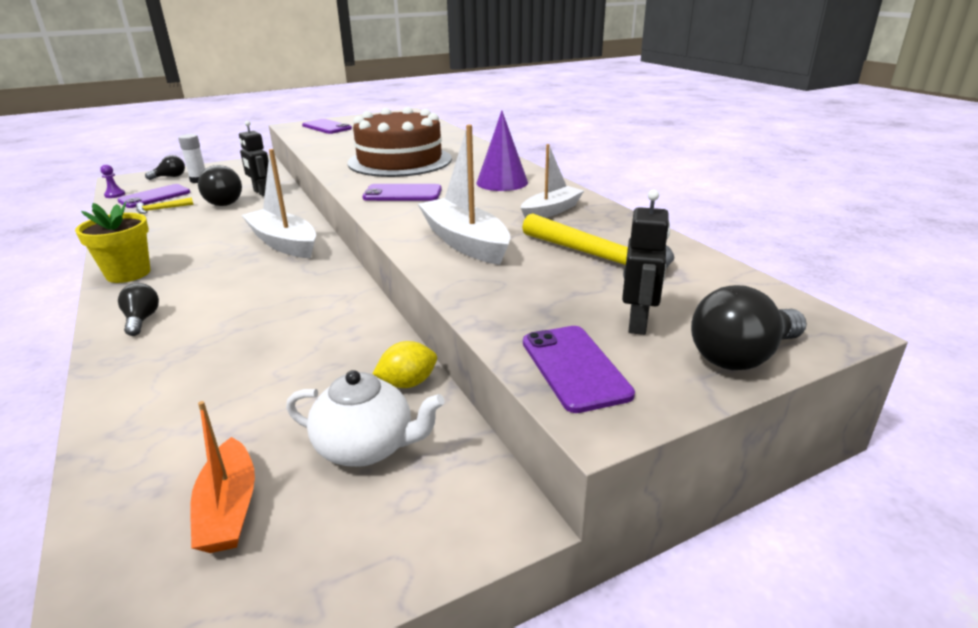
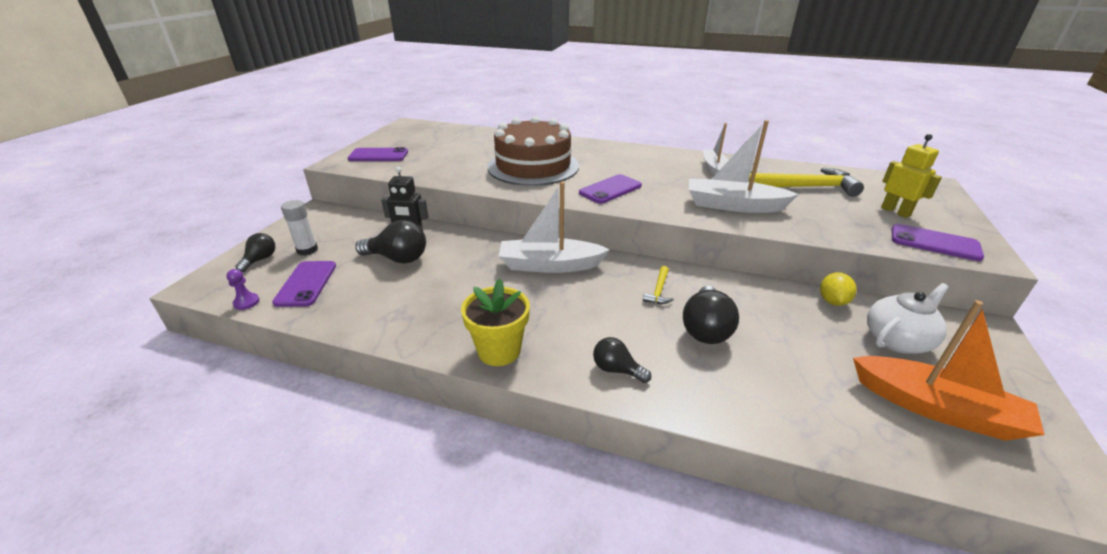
camera: 45 degrees left, 5 degrees up
(161, 209) = (353, 290): yellow hammer -> yellow hammer (659, 291)
(229, 509) = (936, 408): orange boat -> orange boat, size x1.54
(502, 182) = (640, 160): purple cone -> none
(638, 323) = (895, 211): black robot -> yellow robot
(741, 357) = (949, 208): black light bulb -> black light bulb (705, 329)

